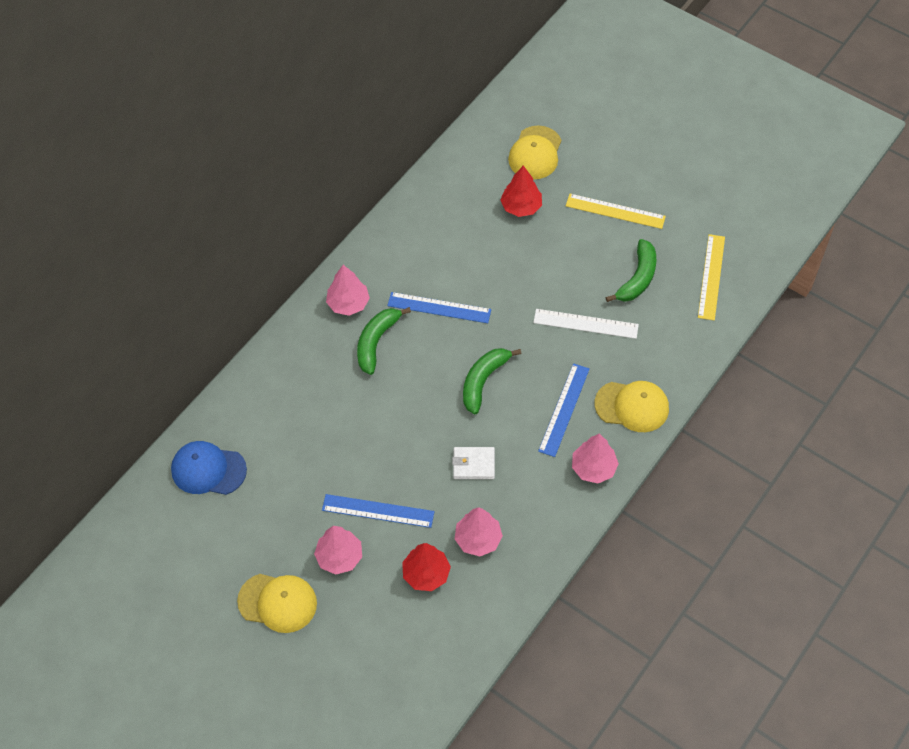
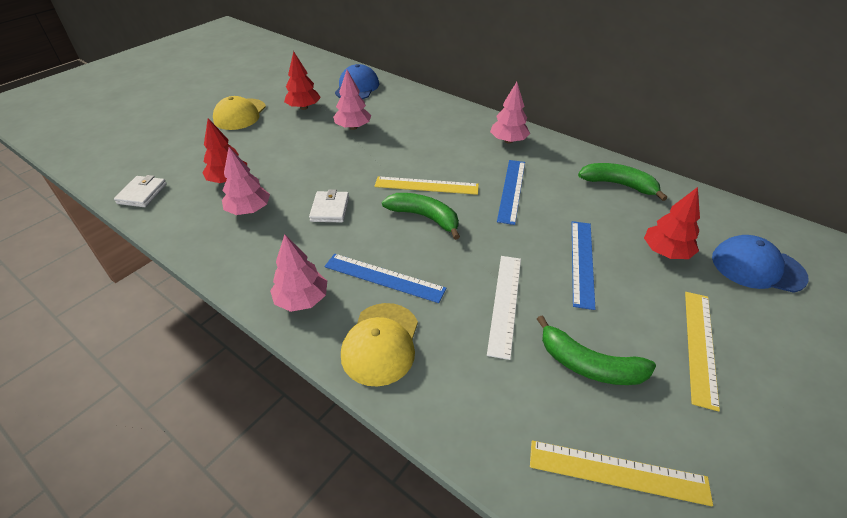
camera: 90 degrees right, 15 degrees down
(262, 527) = (304, 108): none -> red tree
(339, 557) = (265, 139): pink tree -> pink tree (353, 127)
(376, 342) = (468, 155): green banana -> green banana (618, 185)
(378, 511) = (299, 156): blue ruler -> blue ruler (582, 262)
(432, 381) = (426, 185): none -> yellow ruler
(453, 657) = (142, 194): none -> white wallet
(535, 153) = (757, 267): yellow cap -> blue cap

